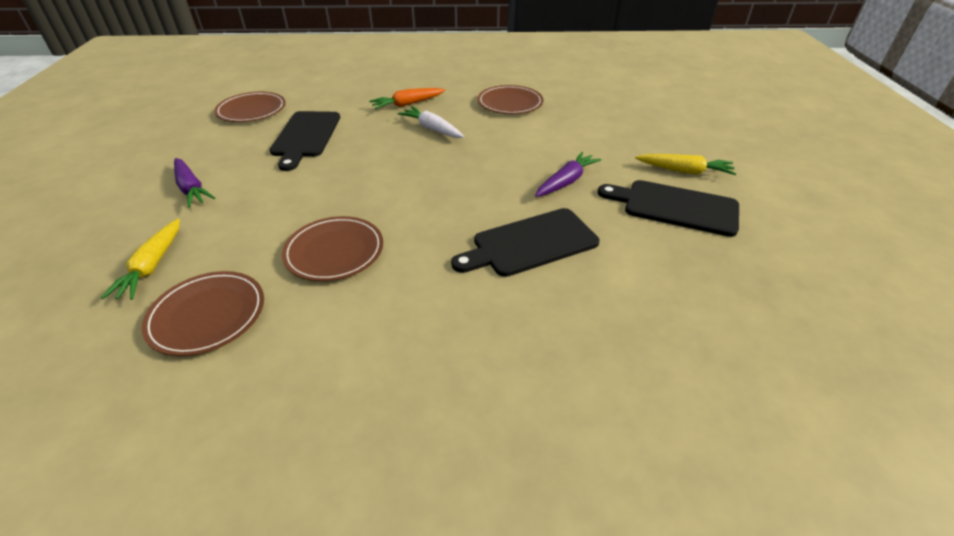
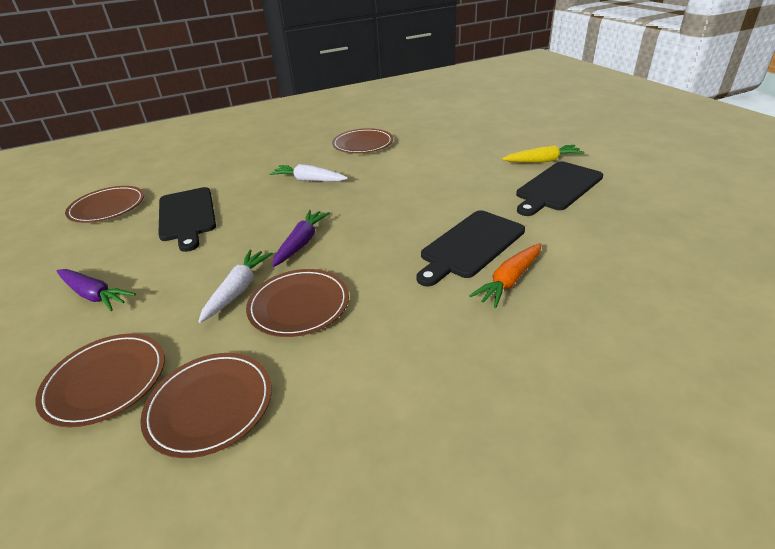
camera: 20 degrees left, 5 degrees down
(152, 266) = (106, 381): yellow carrot -> brown plate
(297, 220) = (238, 290): none -> white carrot
(407, 104) = (269, 166): orange carrot -> orange carrot (509, 281)
(566, 181) = (460, 191): purple carrot -> purple carrot (301, 243)
(675, 207) = (557, 188): black cutting board -> black cutting board turned 45 degrees counterclockwise

